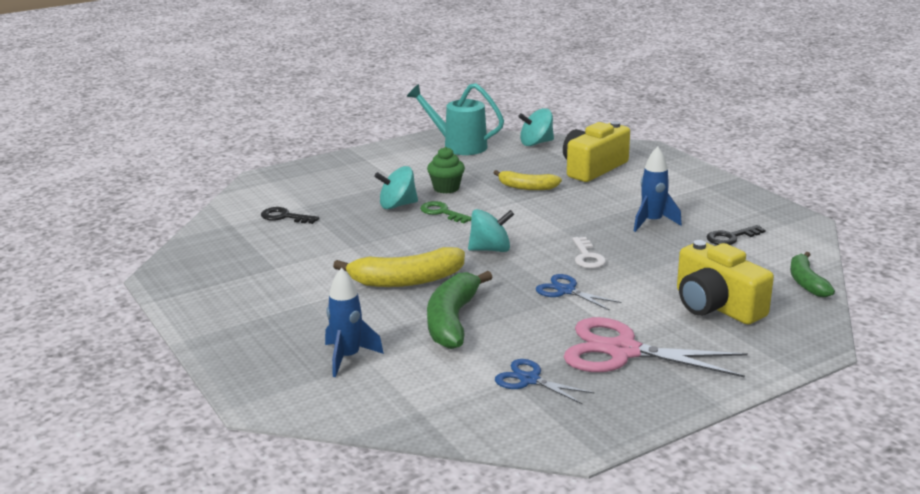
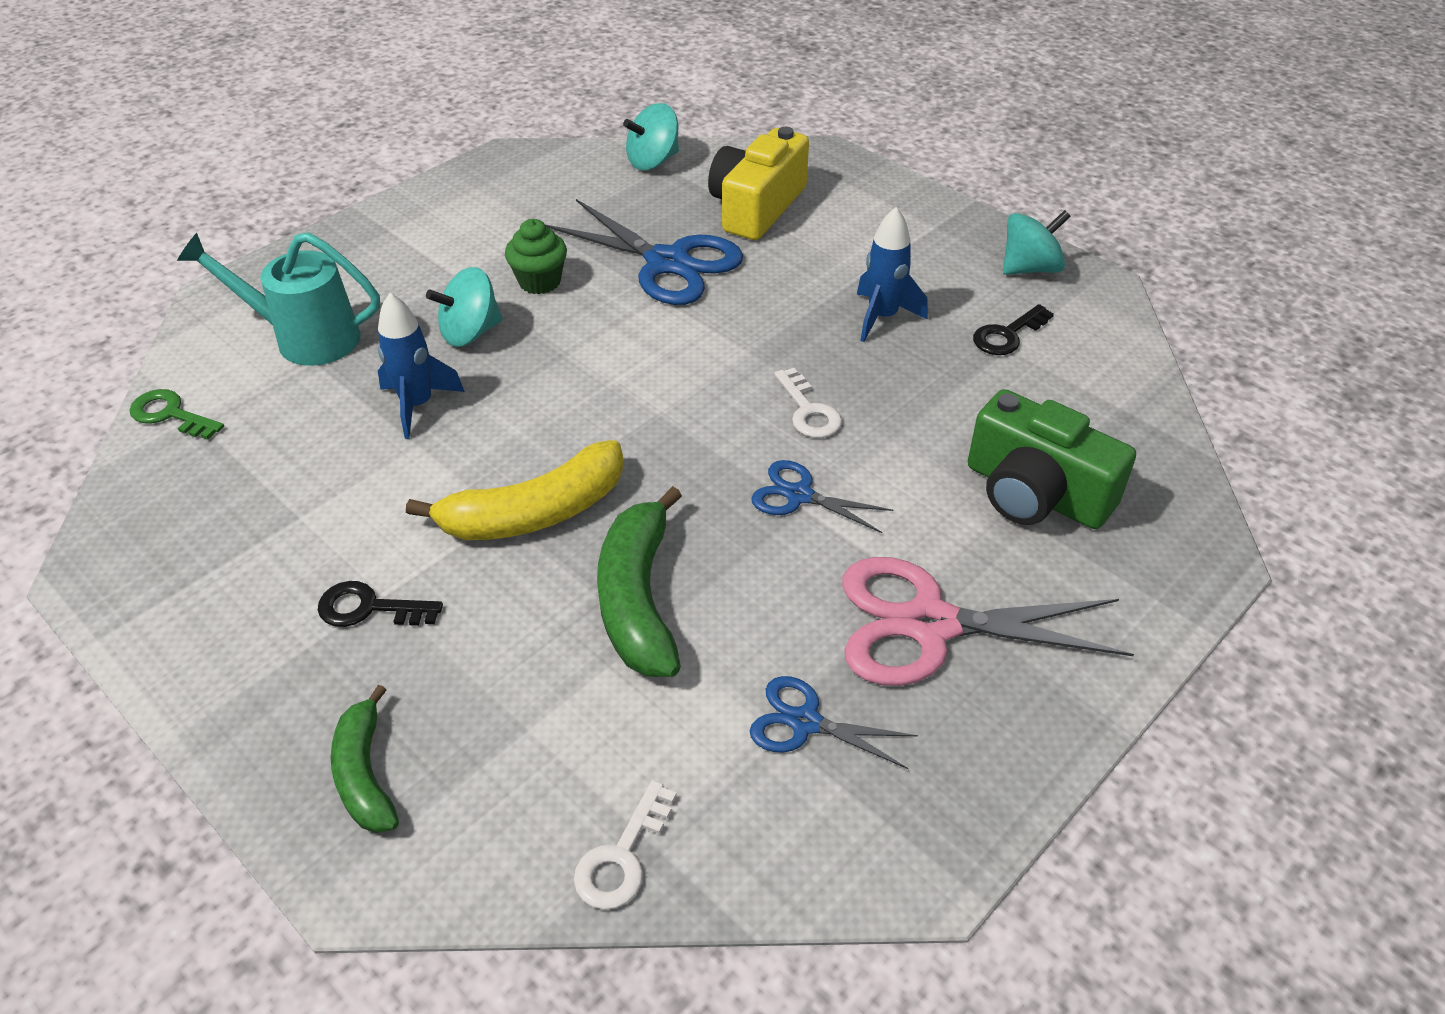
camera: 15 degrees left, 20 degrees up
(284, 217) = (284, 387): black key -> black key (369, 608)
(348, 358) = (487, 725): blue rocket -> blue rocket (417, 405)
(403, 415) = (622, 857): none -> white key
(442, 212) = (548, 340): green key -> green key (170, 414)
(459, 146) = (533, 181): turquoise watering can -> turquoise watering can (306, 338)
(490, 249) = (652, 416): turquoise spinning top -> turquoise spinning top (1030, 268)
(527, 187) = (667, 263): yellow banana -> blue scissors
(716, 306) = (1035, 493): yellow camera -> green camera
(806, 282) = (1146, 418): green banana -> green banana (365, 774)

